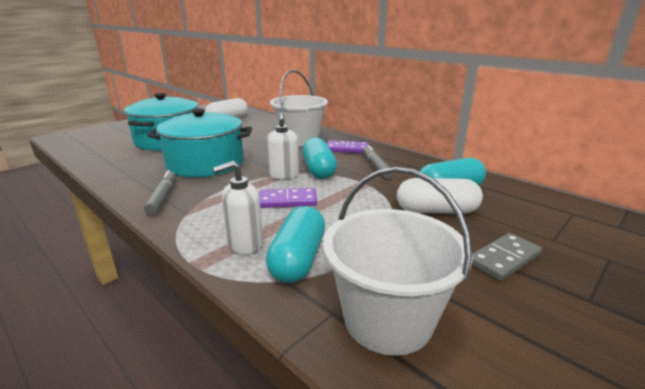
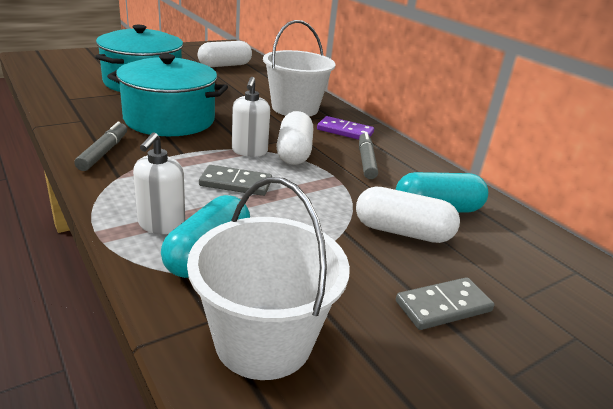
camera: 10 degrees right, 5 degrees up
(245, 244) = (161, 225): white soap dispenser -> white soap dispenser turned 60 degrees counterclockwise
(287, 201) = (236, 183): purple domino -> grey domino
(319, 170) = (294, 152): turquoise capsule -> white capsule

